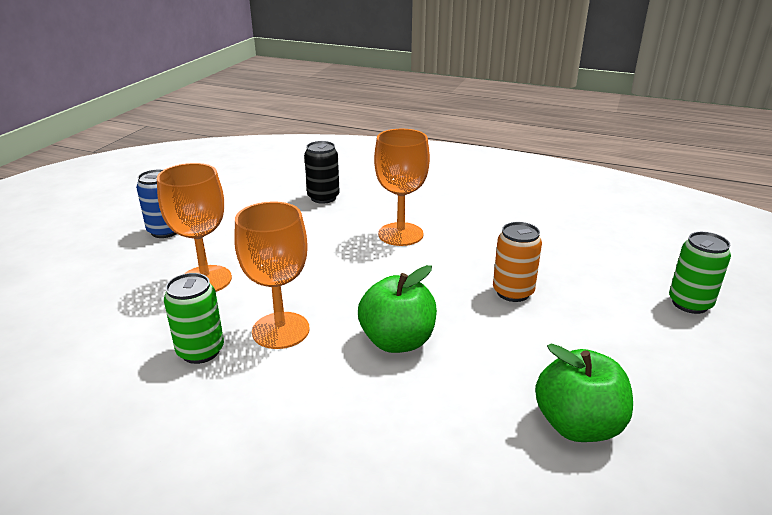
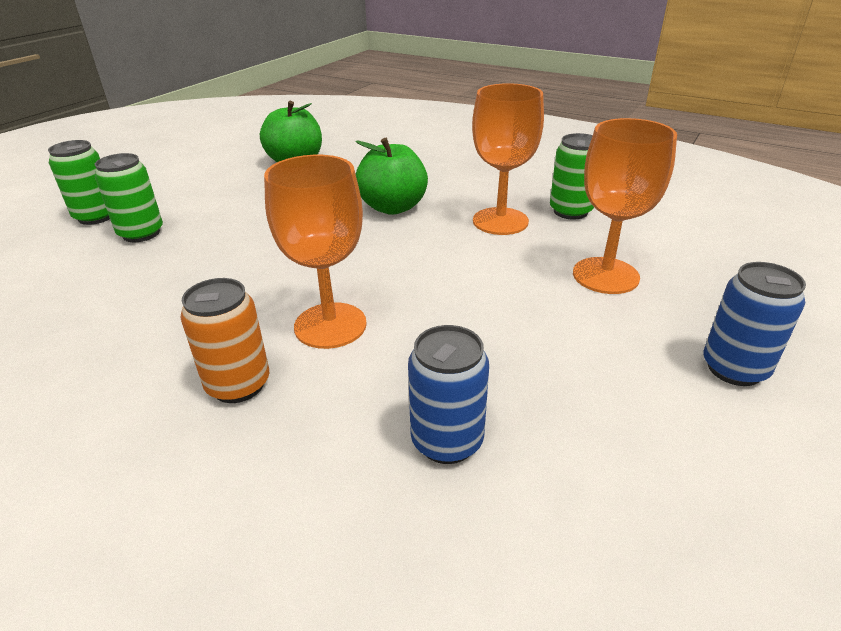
camera: 170 degrees left, 5 degrees up
(323, 197) = (447, 441): black can -> blue can
(513, 292) = (251, 237): orange can -> orange can (238, 385)
(616, 288) = (141, 233): none -> green can

